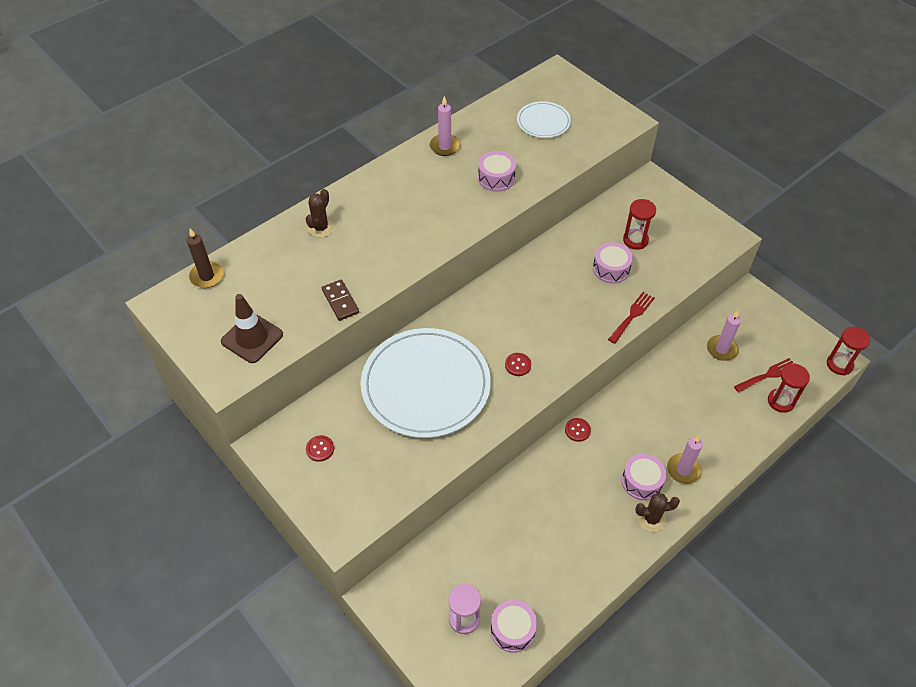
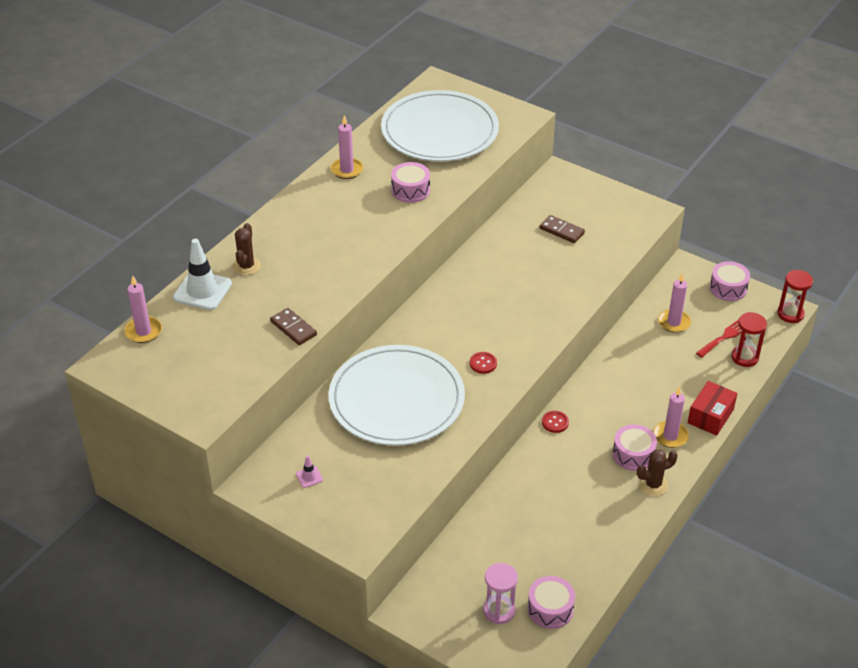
camera: 15 degrees left, 10 degrees down
(207, 276) = (143, 331): brown candle -> pink candle
(252, 338) = (215, 377): brown traffic cone -> none
(273, 245) = (202, 291): none -> white traffic cone
(320, 449) = (309, 477): red button -> pink traffic cone
(543, 122) = (439, 131): white plate -> white plate, size x2.07
(611, 269) = (546, 261): pink drum -> pink drum (728, 288)
(632, 315) = (581, 298): red fork -> none
(635, 240) = (562, 231): red hourglass -> brown domino
(729, 457) = (710, 416): none -> red box

